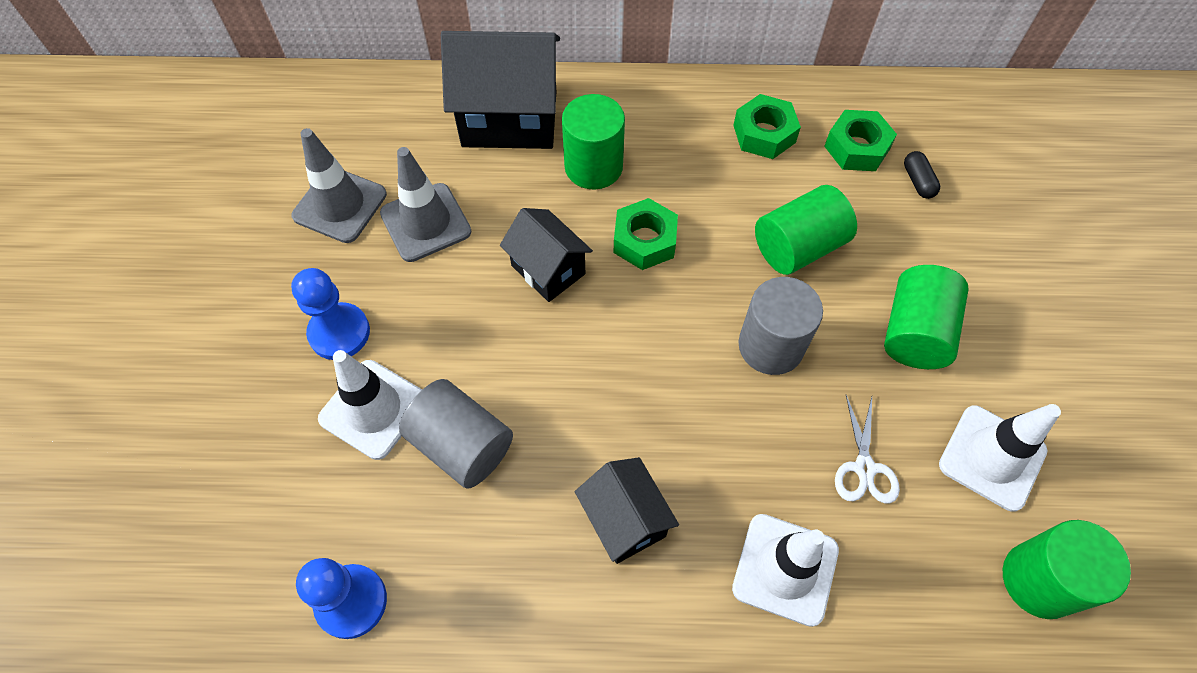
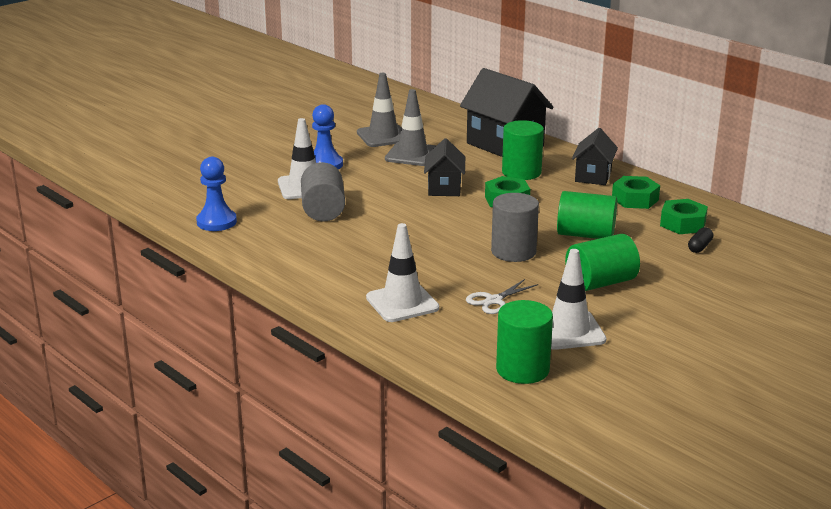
camera: 45 degrees right, 35 degrees down
(625, 520) = (355, 258): black house -> black house (593, 176)

